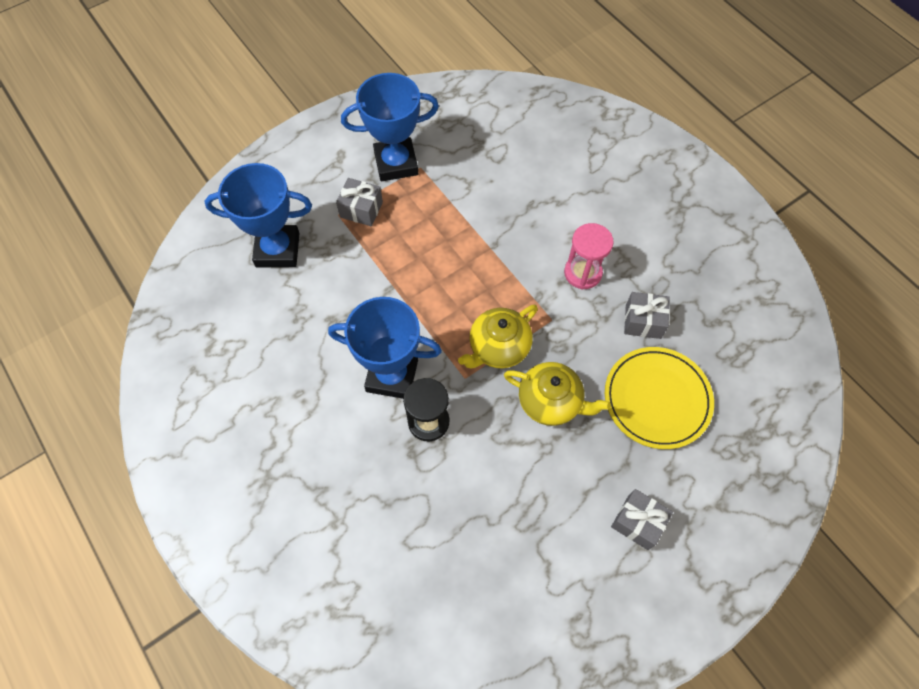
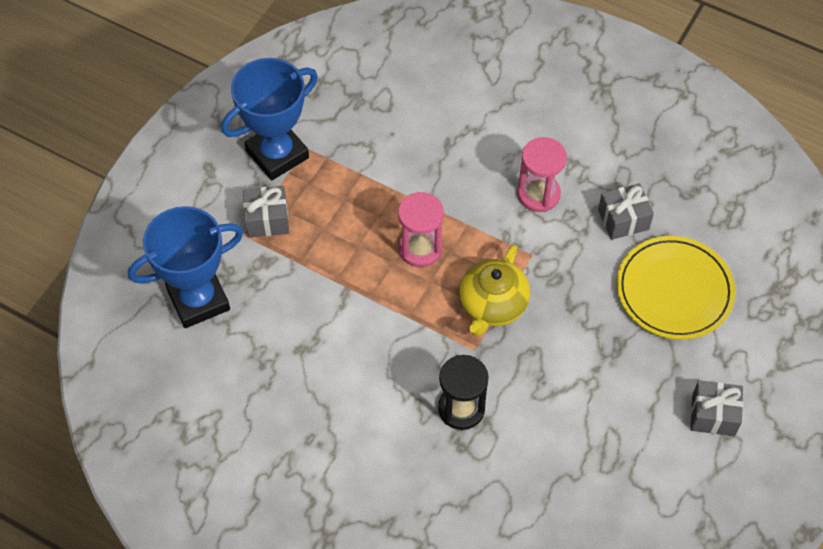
camera: 25 degrees left, 5 degrees down
(392, 376) = (398, 379): blue trophy -> none
(465, 278) = (420, 248): none -> pink hourglass
(551, 402) = (573, 337): yellow teapot -> none

